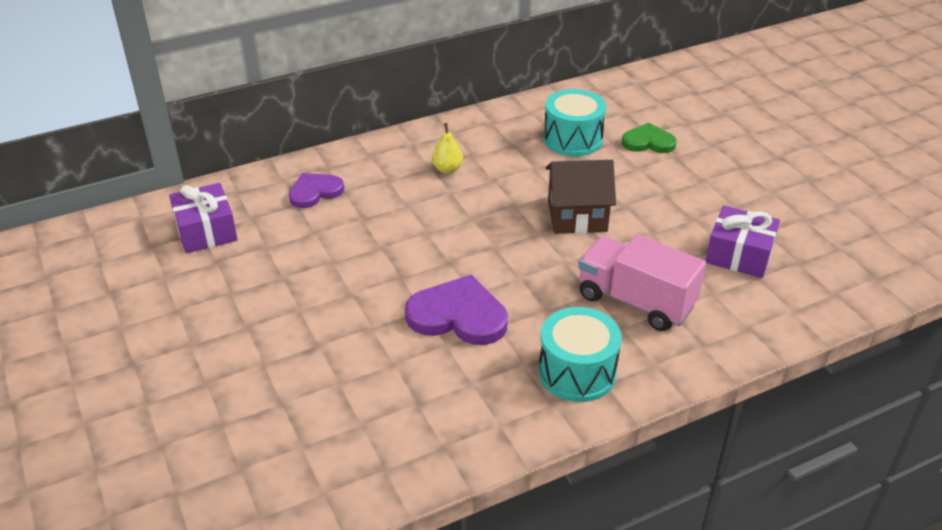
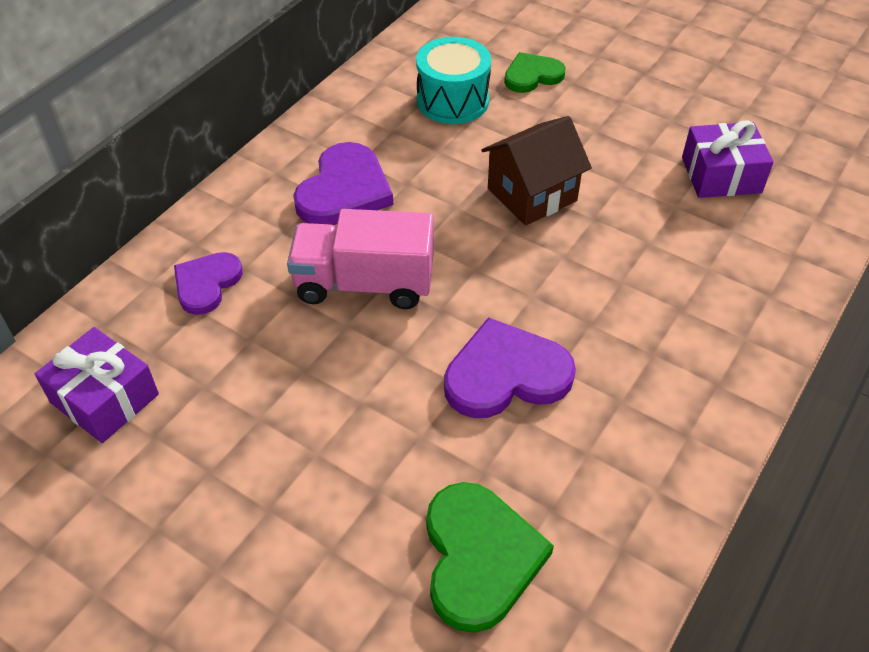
camera: 30 degrees left, 10 degrees up
(347, 408) = (479, 557): none -> green heart
(447, 169) = (344, 190): yellow pear -> purple heart
(577, 372) = (681, 385): turquoise drum -> none
(635, 301) = (669, 273): pink truck -> pink truck (364, 284)

